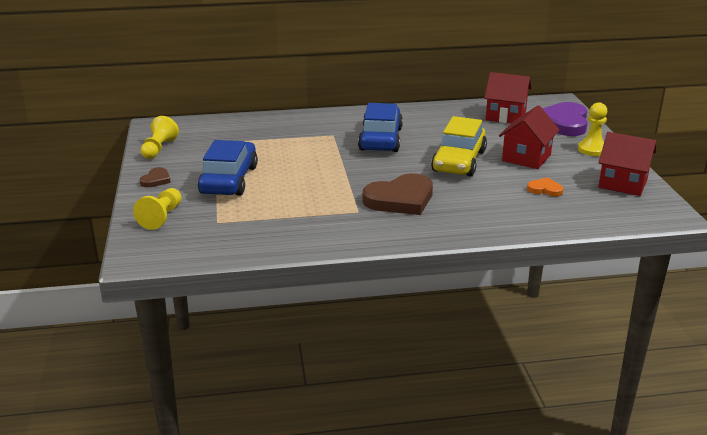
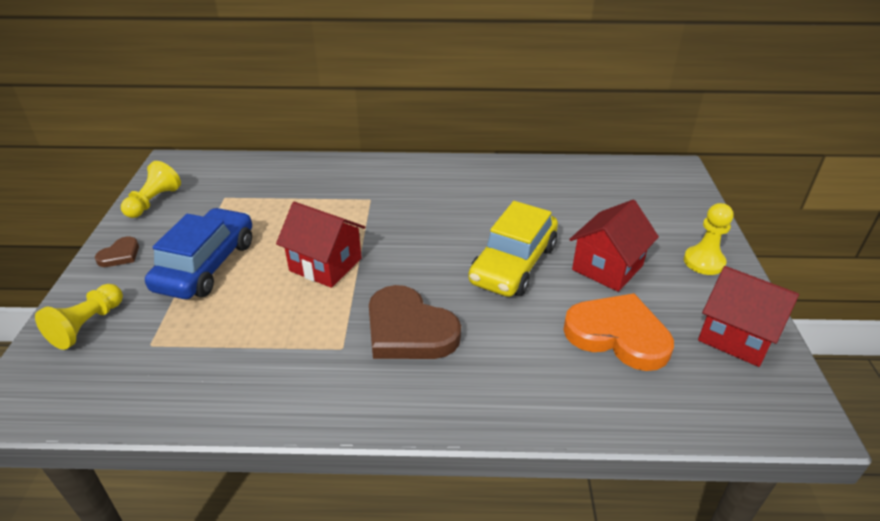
camera: 10 degrees right, 10 degrees up
(381, 139) = (426, 213): blue car -> none
(400, 199) = (409, 330): brown heart -> brown heart turned 60 degrees clockwise
(505, 116) = (600, 188): red house -> red house (325, 264)
(545, 189) = (618, 335): orange heart -> orange heart, size x2.10
(564, 123) = (675, 207): purple heart -> none

